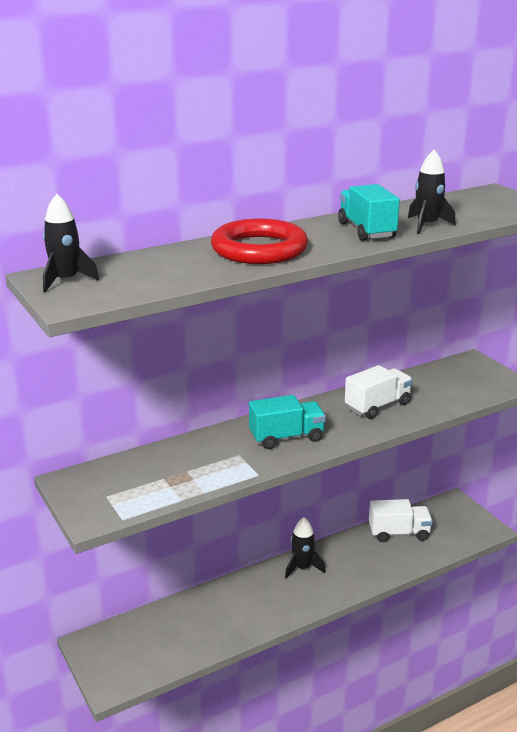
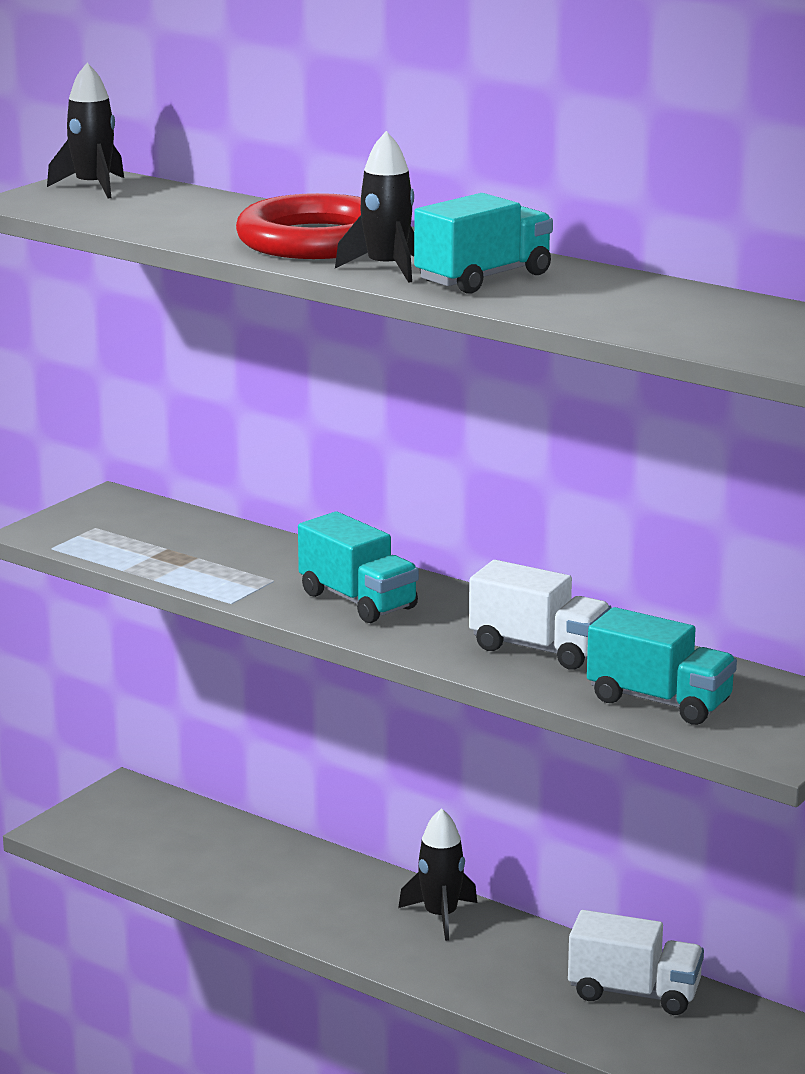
camera: 65 degrees right, 5 degrees down
(398, 533) = (634, 993): white truck -> white truck turned 45 degrees counterclockwise
(427, 225) = (564, 306): black rocket -> black rocket (386, 268)
(450, 394) = (659, 701): none -> turquoise truck

